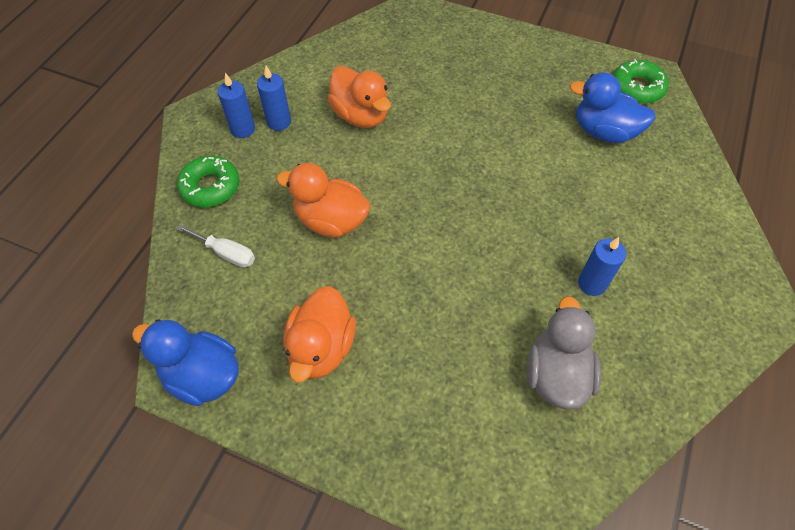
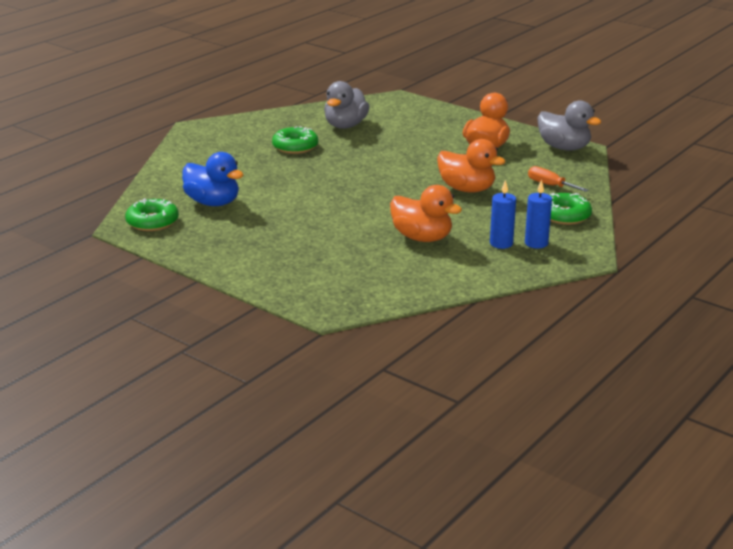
camera: 165 degrees left, 30 degrees down
(202, 376) = (564, 148): blue duck -> grey duck
(226, 253) = (550, 185): white screwdriver -> orange screwdriver
(361, 115) = (422, 238): orange duck -> orange duck turned 150 degrees clockwise
(592, 284) = (295, 147): blue candle -> green donut

